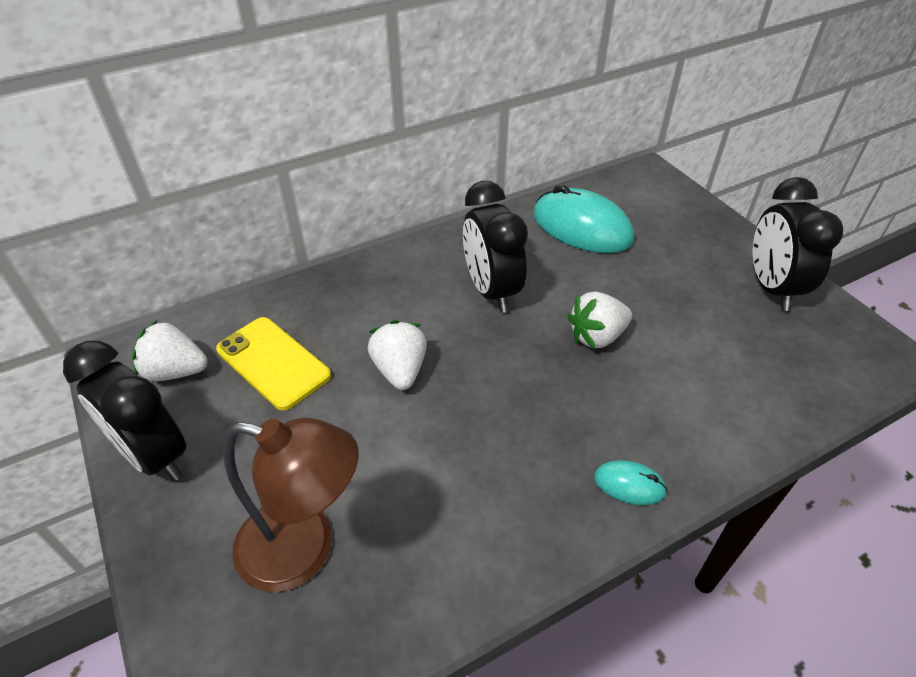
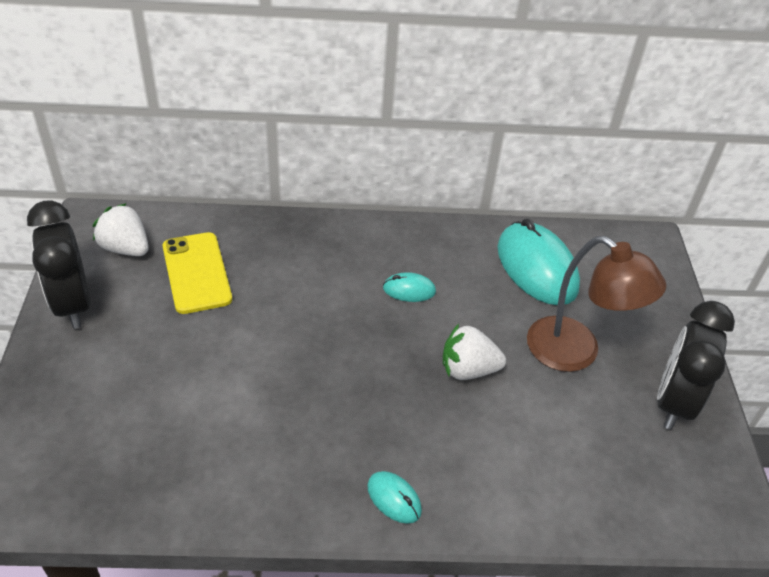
camera: 25 degrees right, 0 degrees up
(304, 549) = (125, 420): brown lamp -> brown lamp (576, 353)
(400, 370) = (285, 322): white strawberry -> none
(491, 290) = (409, 290): black clock -> turquoise mouse

